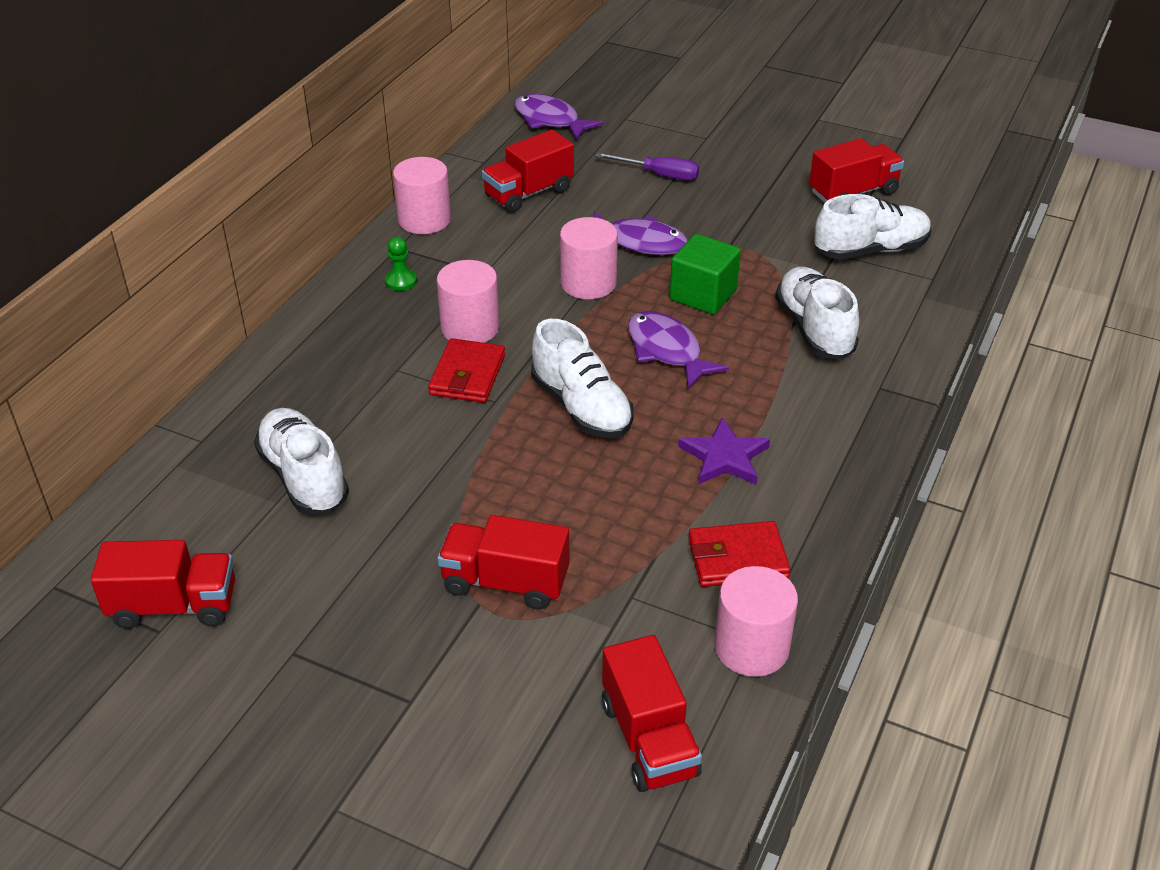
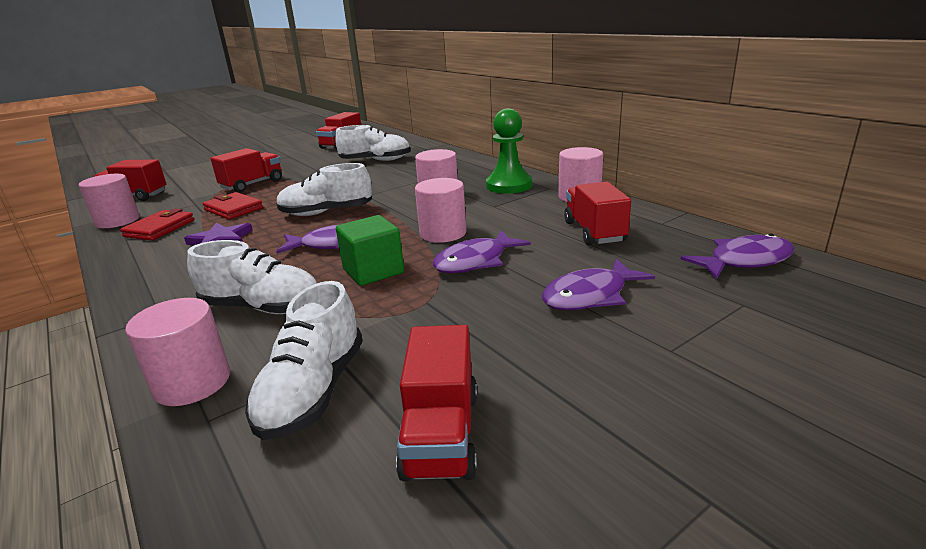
camera: 120 degrees right, 15 degrees down
(401, 281) = (509, 185): green pawn -> green pawn, size x2.13
(467, 375) = (397, 192): red wallet -> red wallet (233, 209)
(659, 175) = (590, 296): purple screwdriver -> purple fish
(918, 306) = (192, 382): none -> pink cylinder

